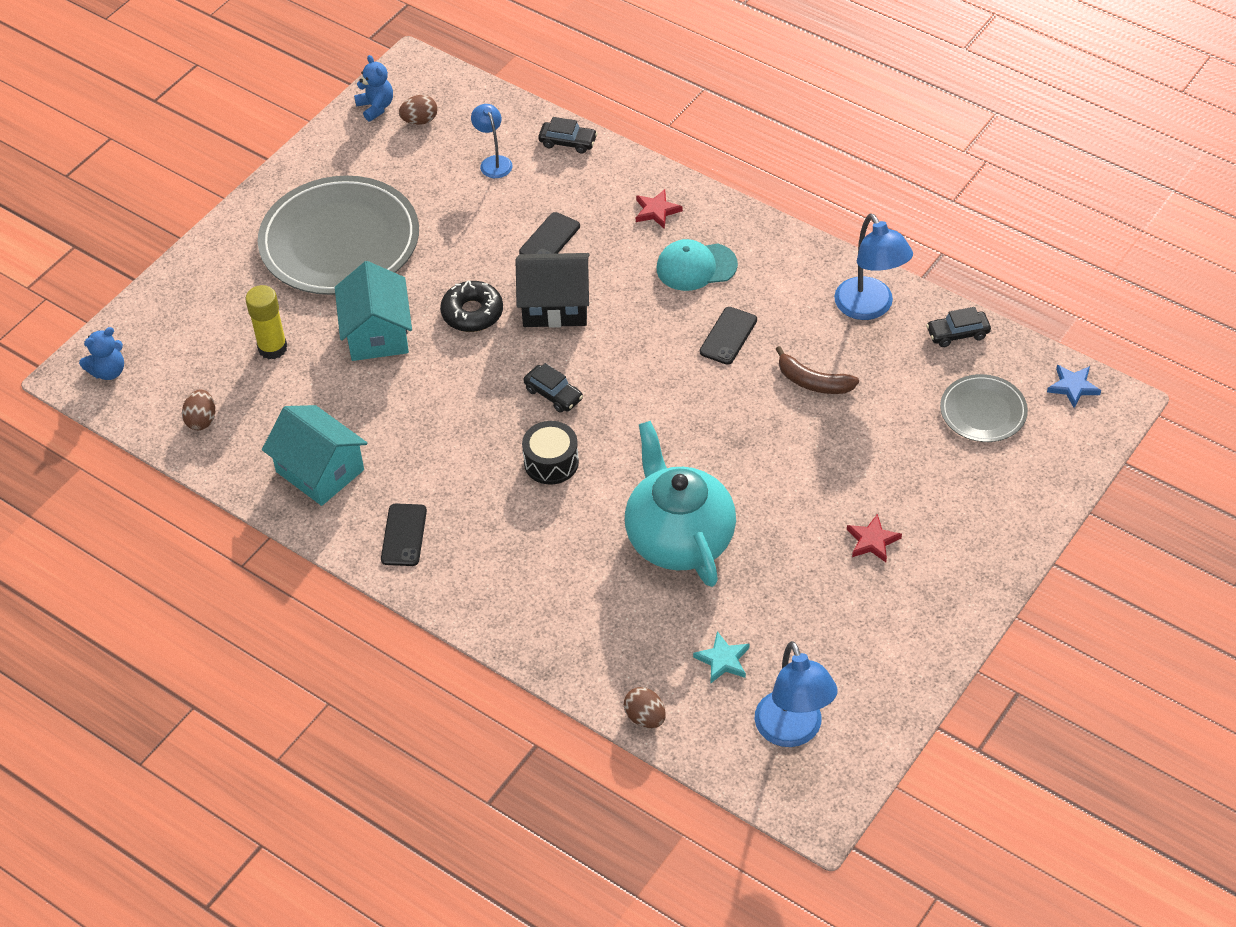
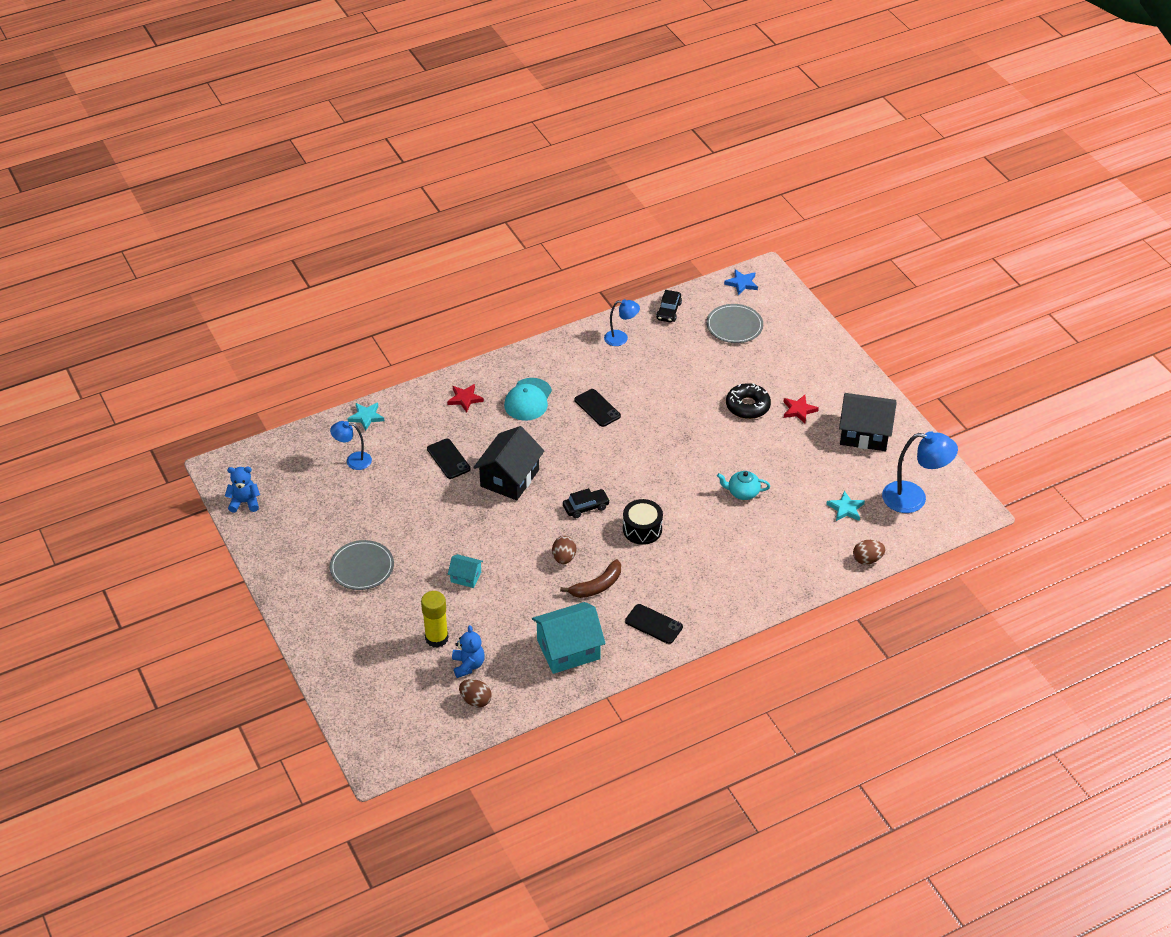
camera: 65 degrees left, 5 degrees down
(108, 371) = (388, 741): blue teddy bear -> blue teddy bear (468, 665)
(339, 241) = (362, 567): grey plate -> grey plate, size x0.50
(377, 333) = (466, 577): turquoise house -> turquoise house, size x0.50
(420, 121) = (279, 484): brown egg -> brown egg (564, 558)
(472, 313) = (485, 521): black donut -> black donut (747, 406)
(568, 142) = (366, 417): black car -> turquoise star
(679, 538) = (742, 493): turquoise teapot -> turquoise teapot, size x0.42
(813, 382) = (661, 386): brown banana -> brown banana (597, 586)
(869, 308) = (621, 338): blue lamp -> blue lamp, size x0.59
(880, 630) = (864, 433): none -> black house

